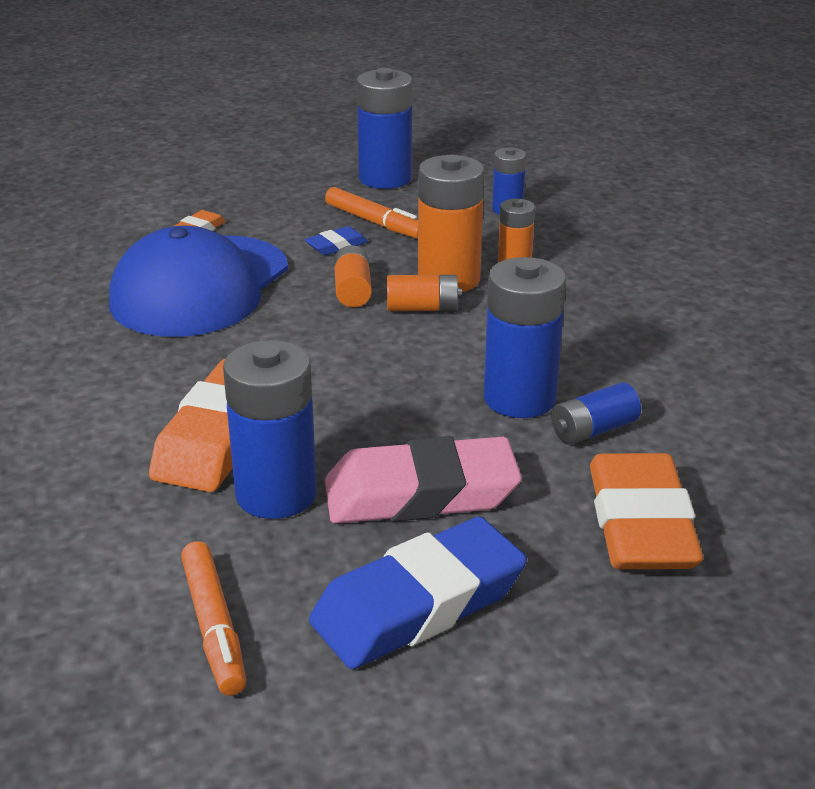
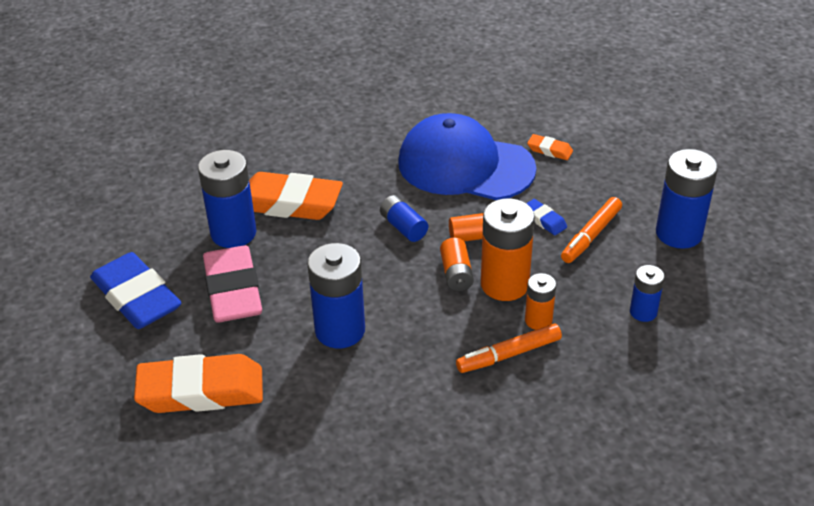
camera: 85 degrees right, 10 degrees up
(214, 627) = (128, 227): orange marker -> orange marker (509, 355)
(594, 430) = (303, 369): blue battery -> blue battery (403, 227)

